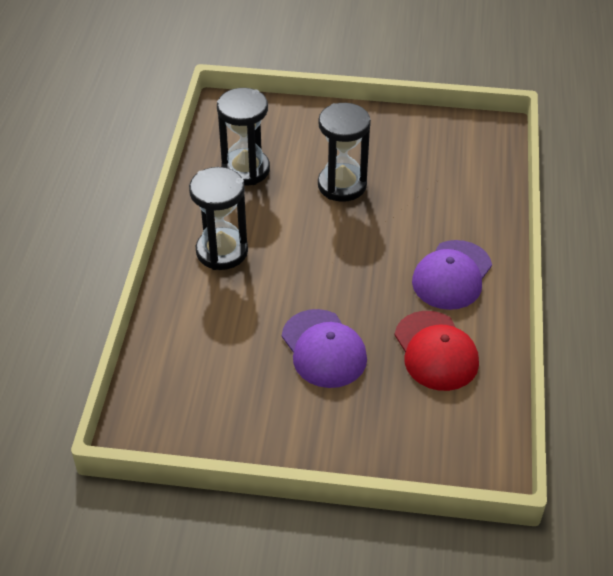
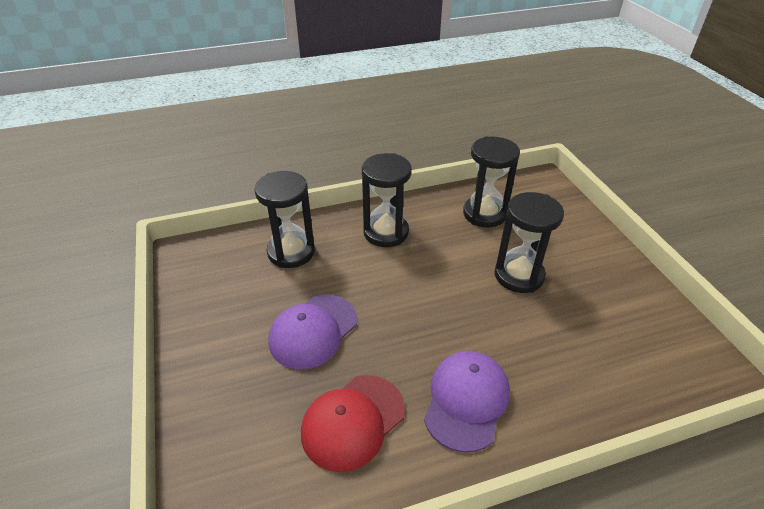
camera: 65 degrees right, 5 degrees down
(200, 336) = (291, 252): none -> black hourglass
(452, 275) = (466, 401): purple cap -> purple cap turned 105 degrees clockwise

